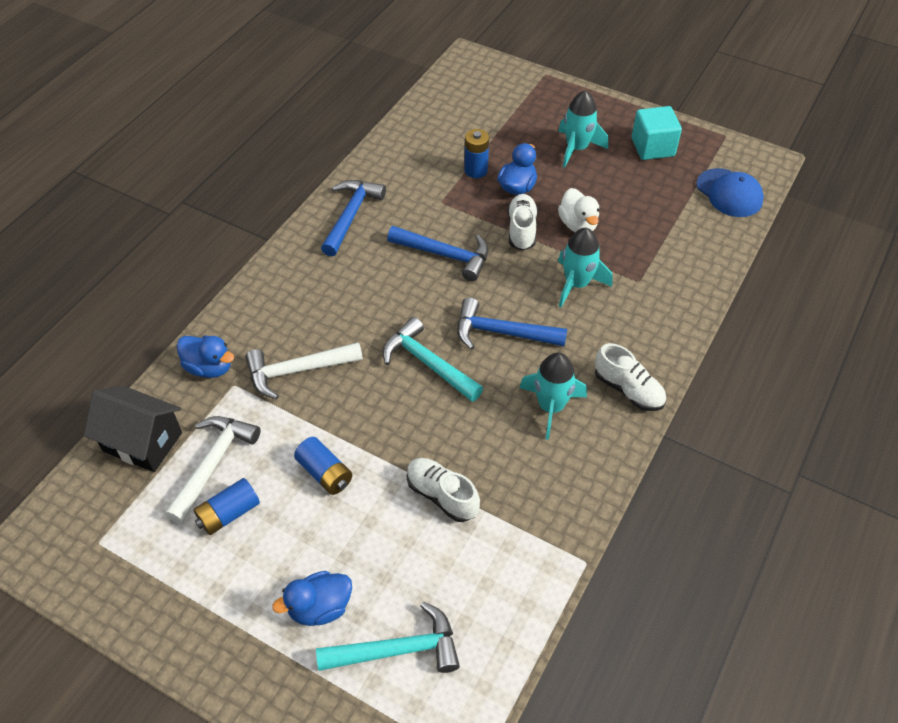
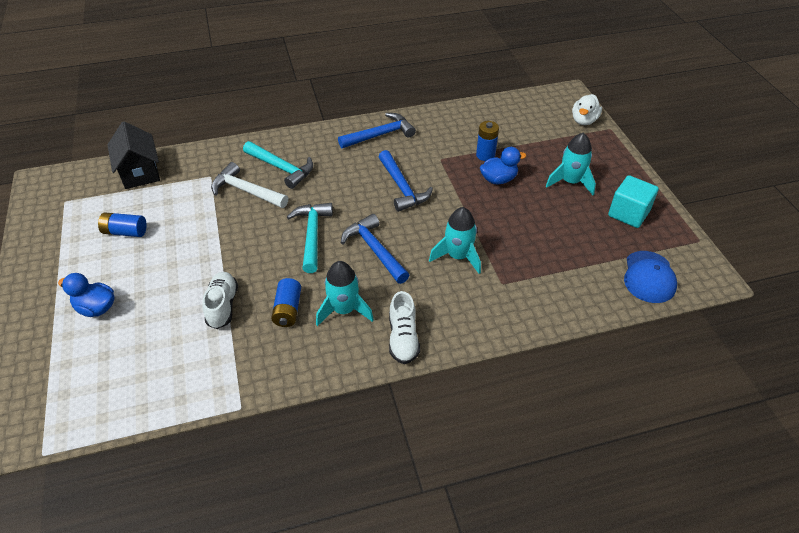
camera: 45 degrees right, 5 degrees down
(209, 367) = (212, 160): blue duck -> none
(213, 464) = (151, 205): white hammer -> none
(325, 473) = (188, 248): blue battery -> blue battery (287, 310)
(397, 650) = (95, 360): turquoise hammer -> turquoise hammer (281, 168)
(521, 230) = (467, 204): white shoe -> none
(578, 225) = (507, 224): white duck -> white duck (584, 120)

